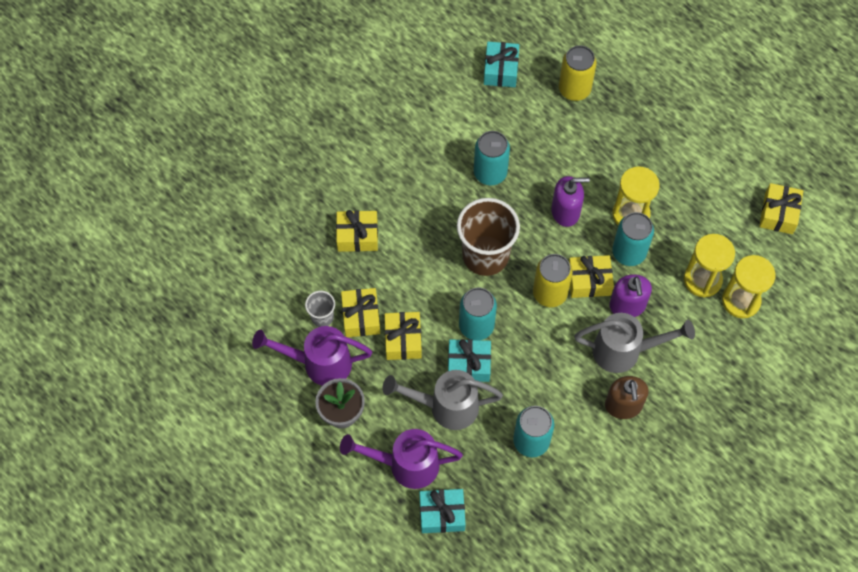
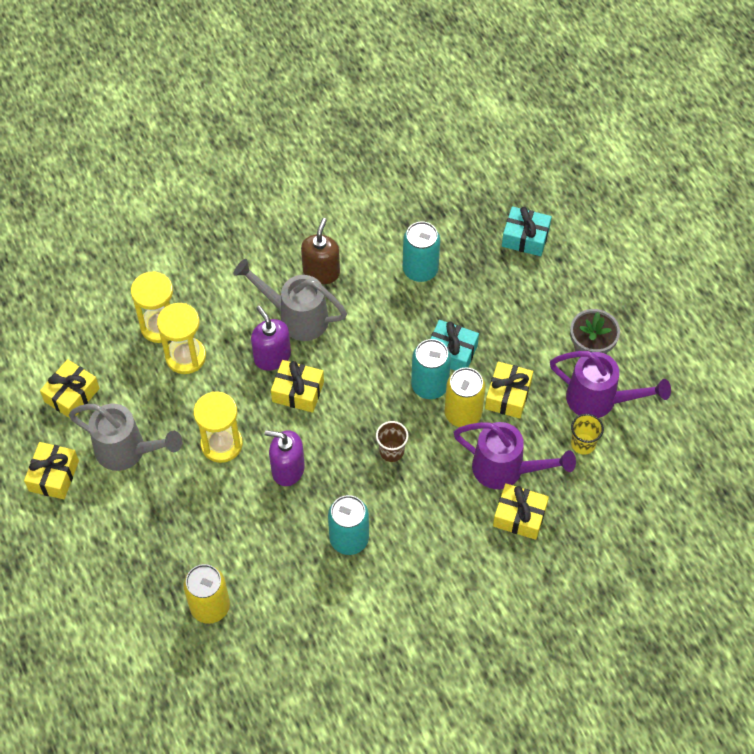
camera: 160 degrees left, 5 degrees down
(322, 317) = (583, 444): grey cup -> yellow cup
(361, 317) = (543, 431): yellow gift -> yellow gift (54, 476)
(406, 465) = (544, 286): purple watering can -> purple watering can (506, 469)
(446, 407) = (488, 322): grey watering can -> grey watering can (127, 451)
(485, 255) = (391, 451): brown cup -> brown cup, size x0.48
(501, 70) = (283, 661): turquoise gift -> none
(550, 293) = (342, 393): yellow can -> yellow can (463, 413)
(627, 305) = (272, 356): purple soap dispenser -> purple soap dispenser turned 45 degrees counterclockwise
(629, 252) = (244, 406): turquoise can -> none

